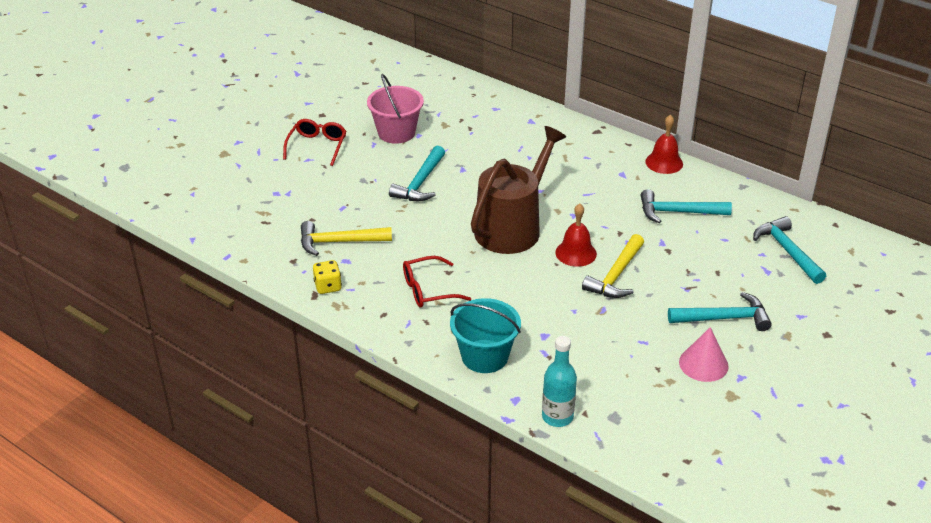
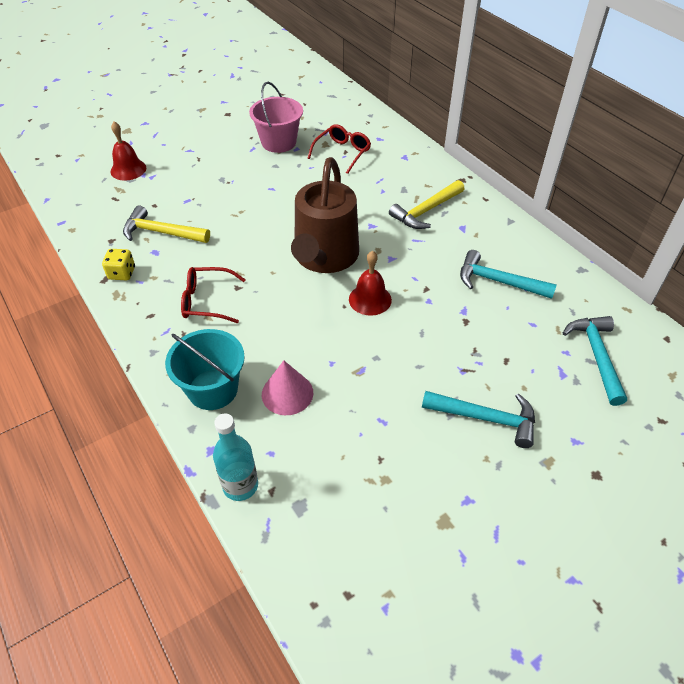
camera: 20 degrees right, 10 degrees up
(317, 146) = (204, 140): red glasses -> red glasses (342, 153)
(420, 183) = (269, 193): turquoise hammer -> none
(512, 227) = (324, 257): brown watering can -> brown watering can turned 135 degrees clockwise
(616, 275) = (396, 335): yellow hammer -> yellow hammer (426, 211)
(664, 162) = (511, 225): red bell -> red bell (128, 169)
(703, 364) = (433, 469): pink cone -> pink cone (287, 393)

